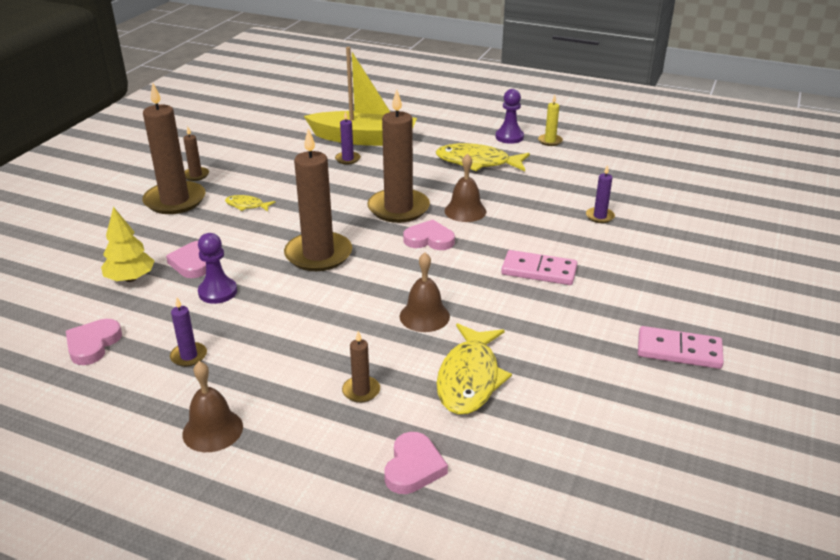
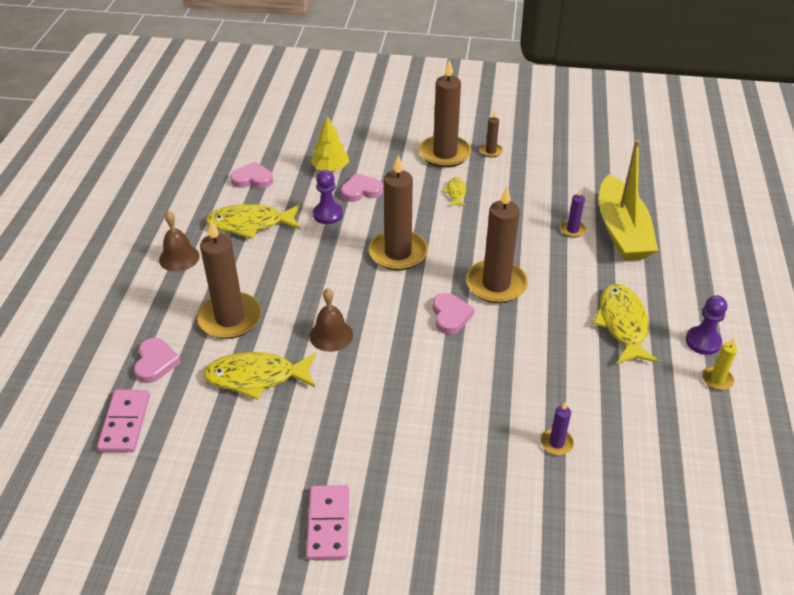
camera: 75 degrees right, 10 degrees up
(189, 356) = (250, 224): purple candle -> yellow fish
(361, 391) = (230, 318): brown candle -> brown candle, size x2.20
(413, 467) = (155, 363): pink heart -> pink heart turned 90 degrees counterclockwise
(465, 211) = (514, 331): brown bell -> none
(539, 271) = (427, 402): pink domino -> pink domino (125, 423)

